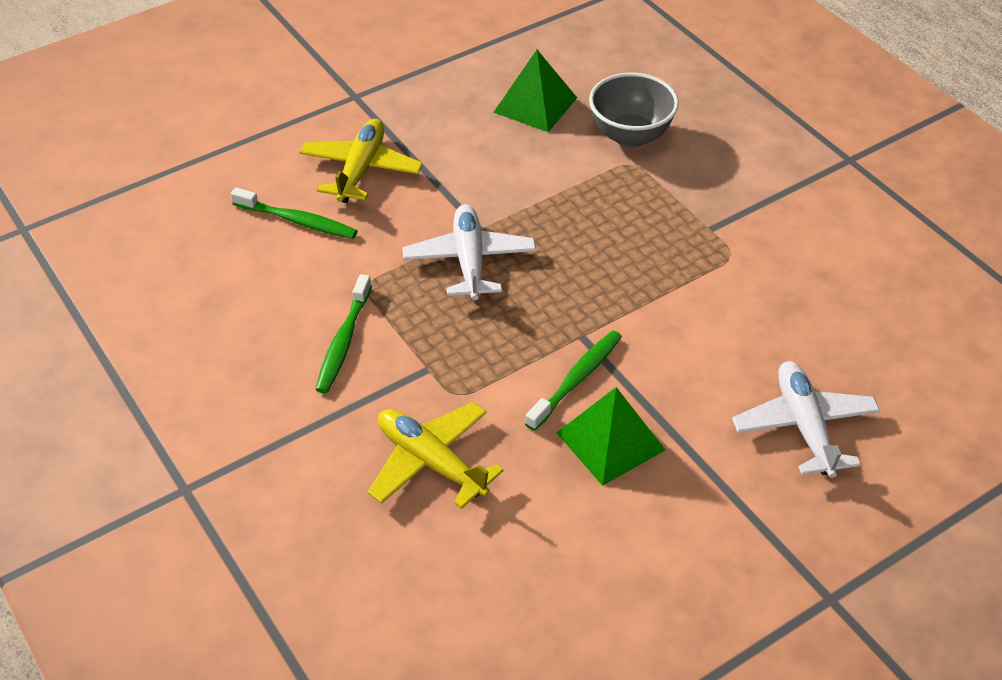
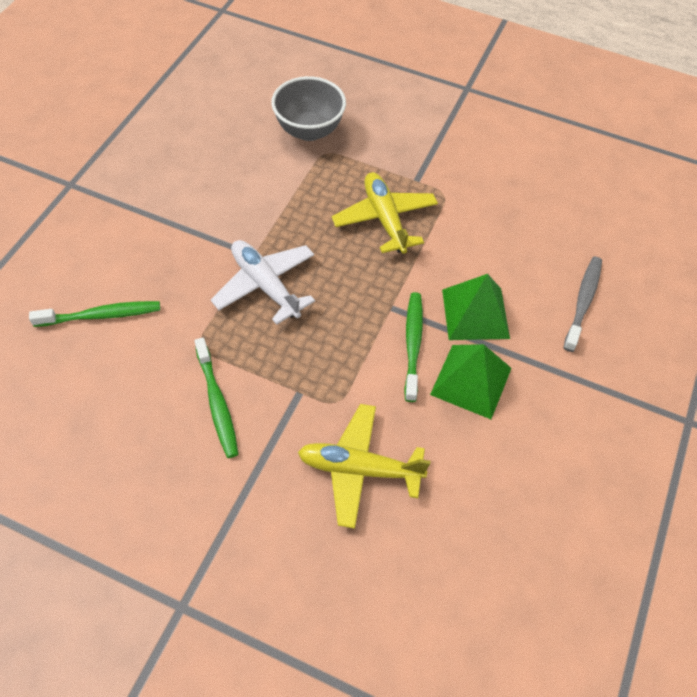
camera: 35 degrees left, 10 degrees up
(361, 169) = (122, 246): yellow plane -> yellow plane (385, 219)
(535, 104) = (221, 133): green pyramid -> green pyramid (475, 313)
(804, 426) = (583, 302): white plane -> grey toothbrush

